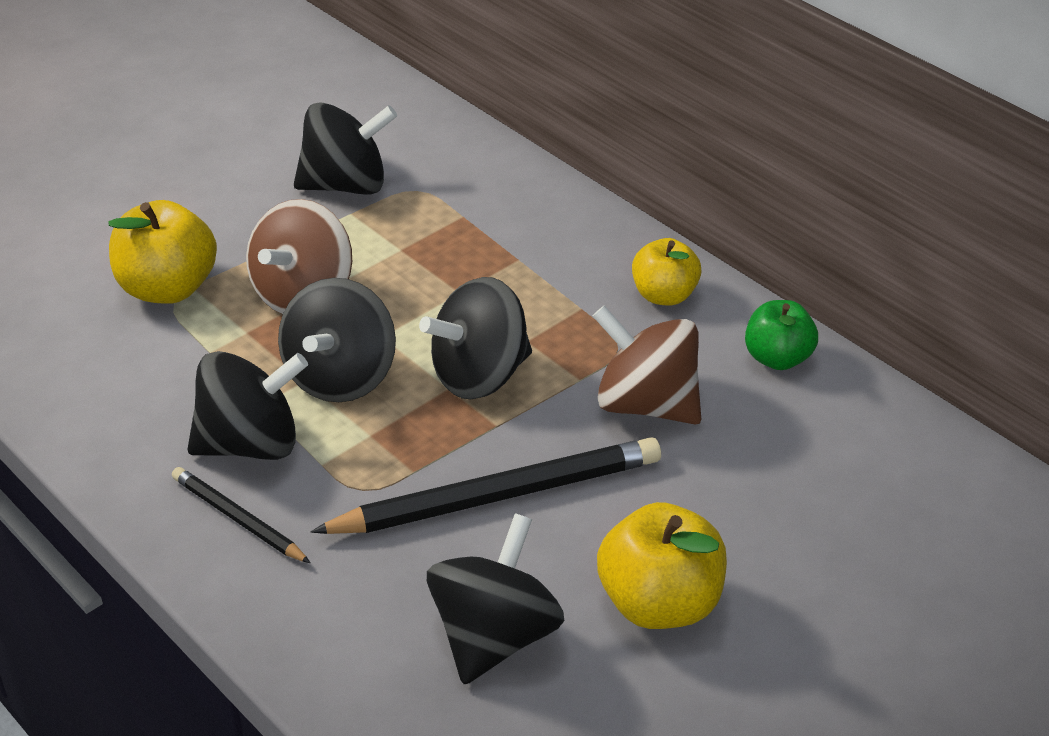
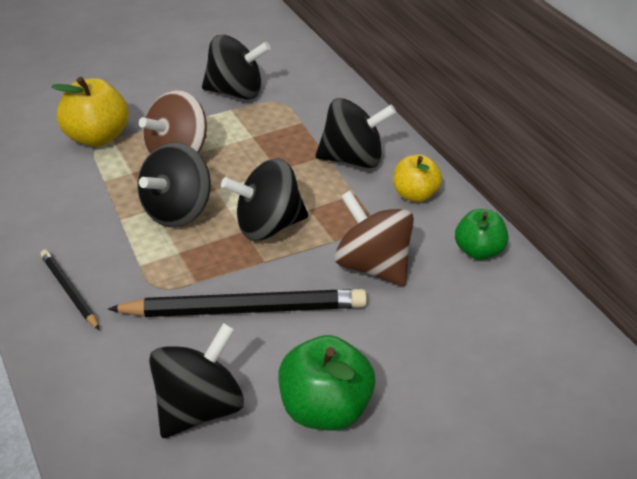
camera: 15 degrees right, 0 degrees up
(251, 444) = (101, 243): black spinning top -> black spinning top (353, 159)
(659, 603) = (325, 409): yellow apple -> green apple

